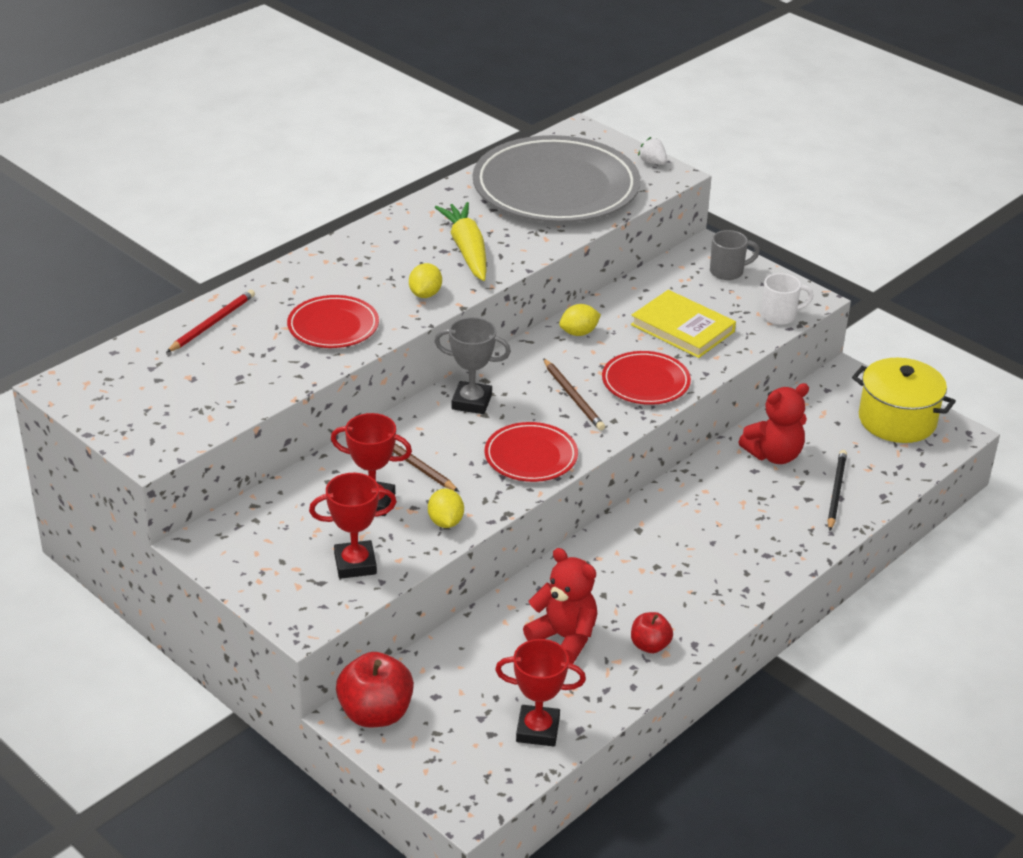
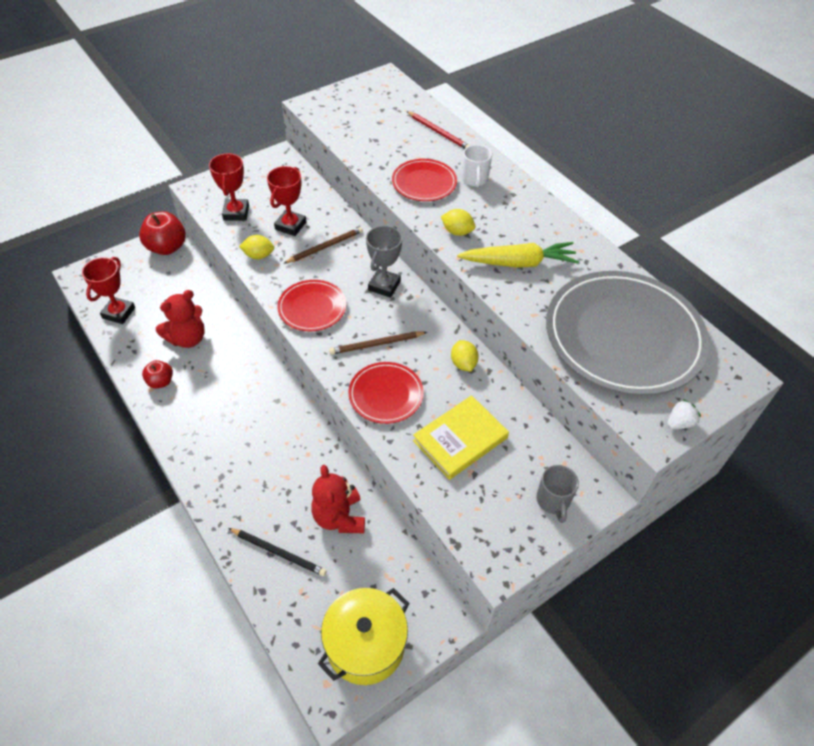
camera: 100 degrees right, 15 degrees up
(780, 316) = (470, 527): white mug -> white mug (475, 180)

